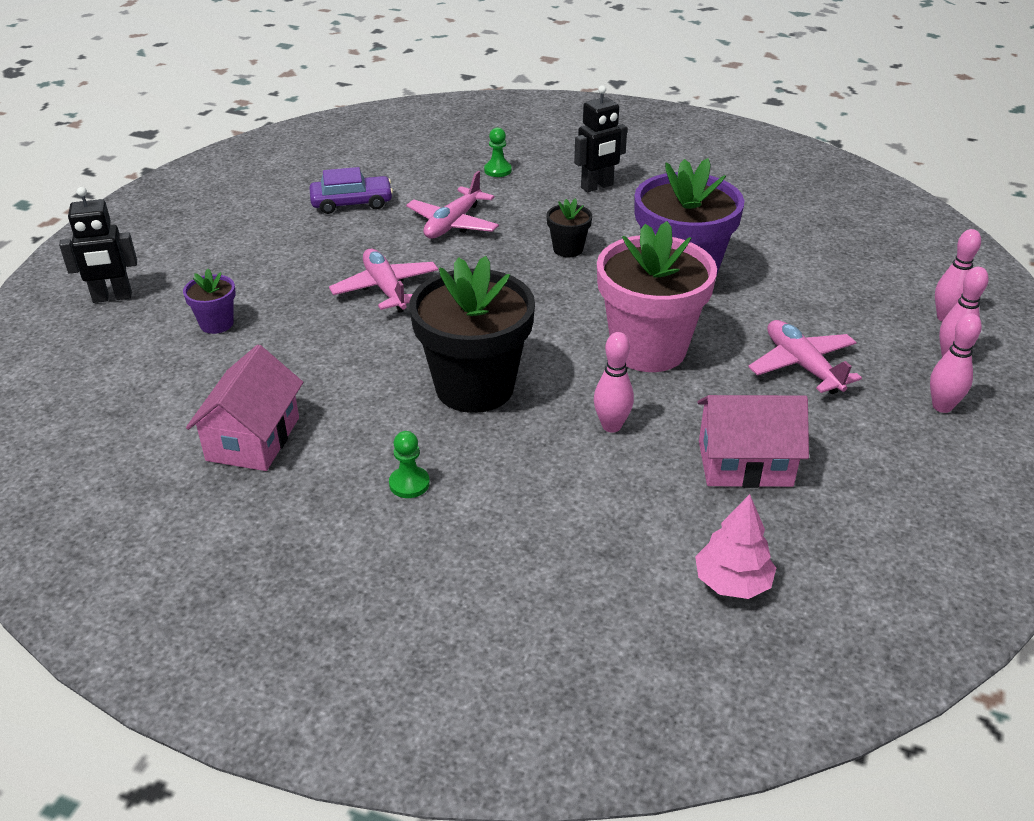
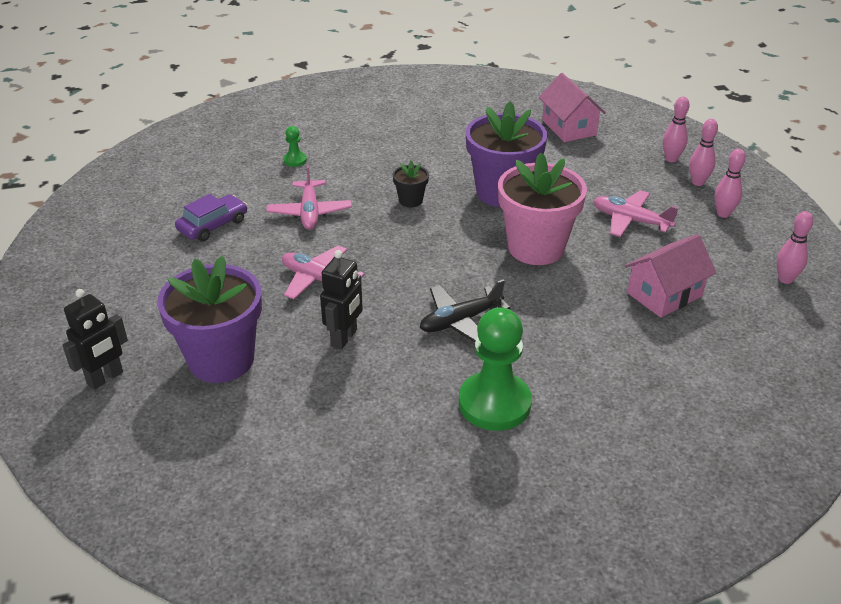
camera: 35 degrees left, 0 degrees up
(216, 324) = (221, 360): purple flower pot -> purple flower pot, size x2.22
(253, 439) = (355, 427): pink house -> pink house (569, 127)
(409, 484) = (494, 403): green pawn -> green pawn, size x2.30
(474, 387) = (460, 321): black flower pot -> black plane
(597, 186) = (379, 148): black robot -> black robot (344, 338)
(611, 426) = (570, 307): pink bowling pin -> pink bowling pin (785, 279)
(732, 582) = (732, 366): pink tree -> none

